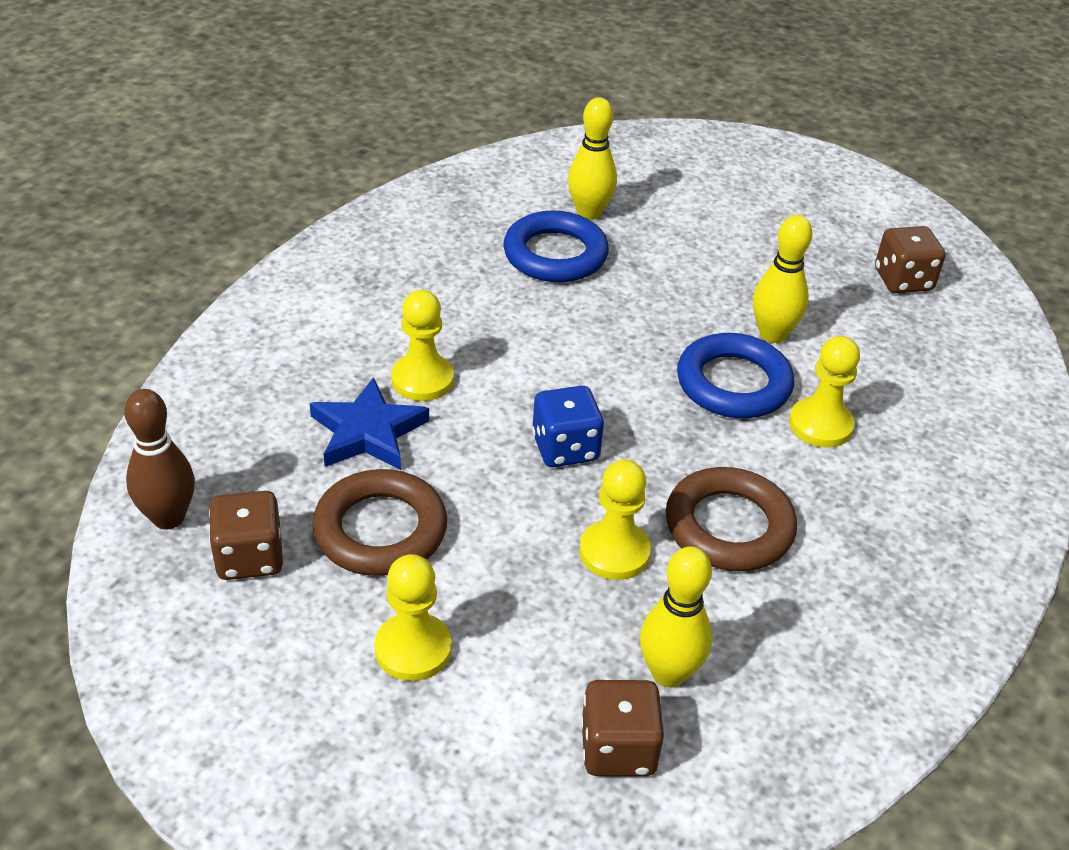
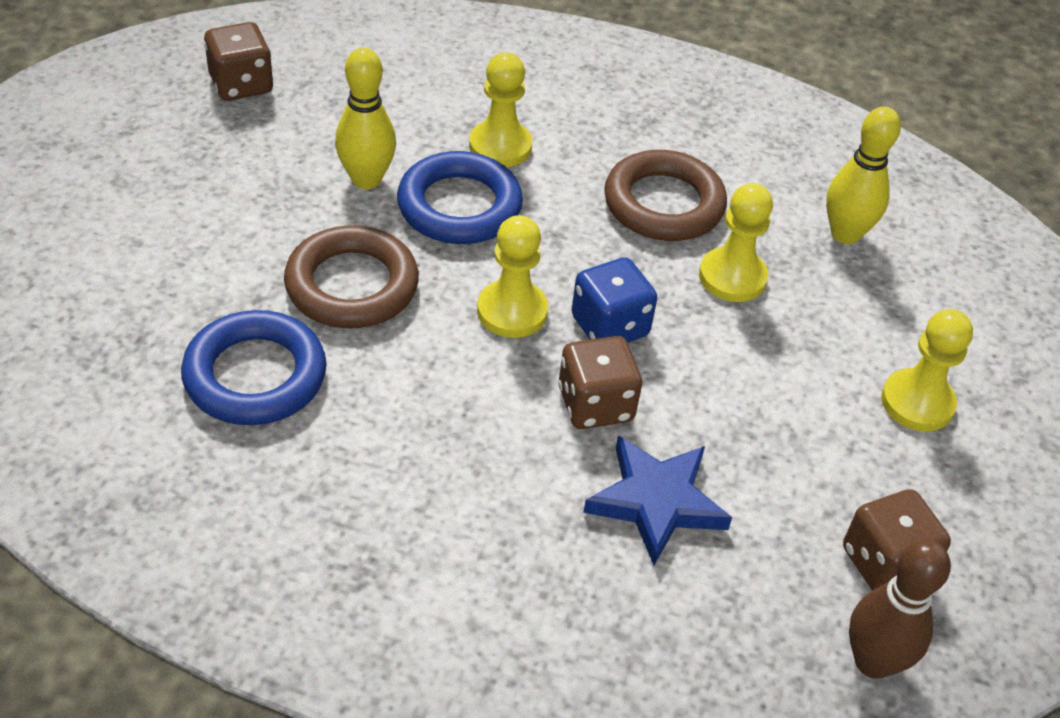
camera: 105 degrees left, 5 degrees up
(380, 530) = (793, 458): brown ring -> brown ring (352, 285)
(422, 379) = (547, 468): yellow pawn -> yellow pawn (512, 311)
(589, 213) = (148, 352): yellow bowling pin -> none
(618, 749) = (933, 258): brown dice -> brown dice (595, 404)

